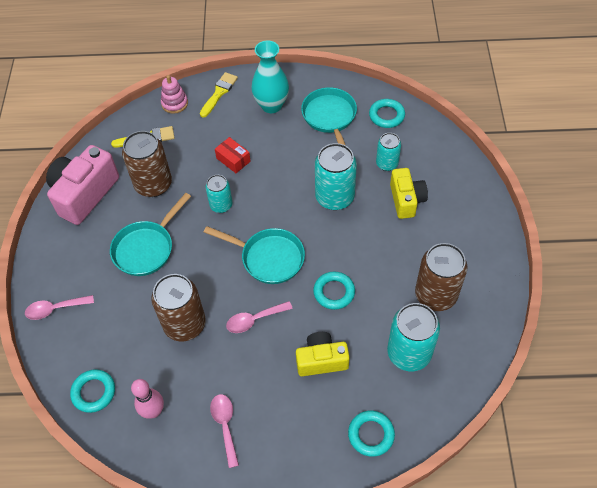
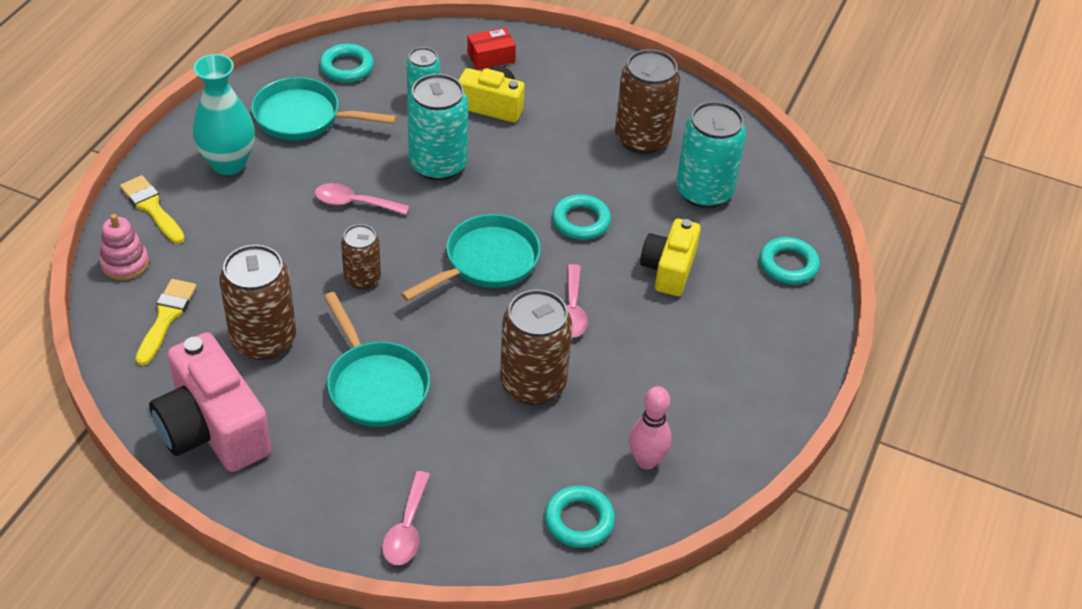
camera: 70 degrees left, 10 degrees down
(221, 205) = (362, 278): turquoise can -> brown can
(225, 426) = (707, 393): pink spoon -> pink spoon (354, 203)
(233, 160) = (292, 237): red box -> red box (491, 57)

